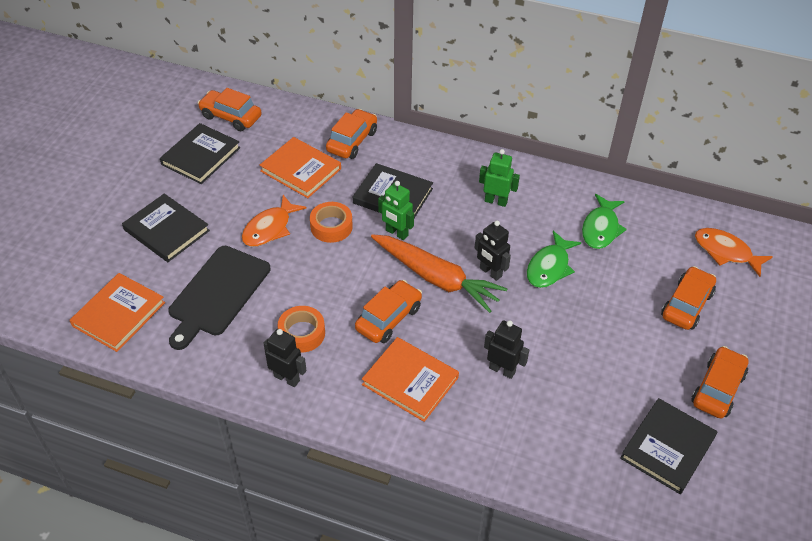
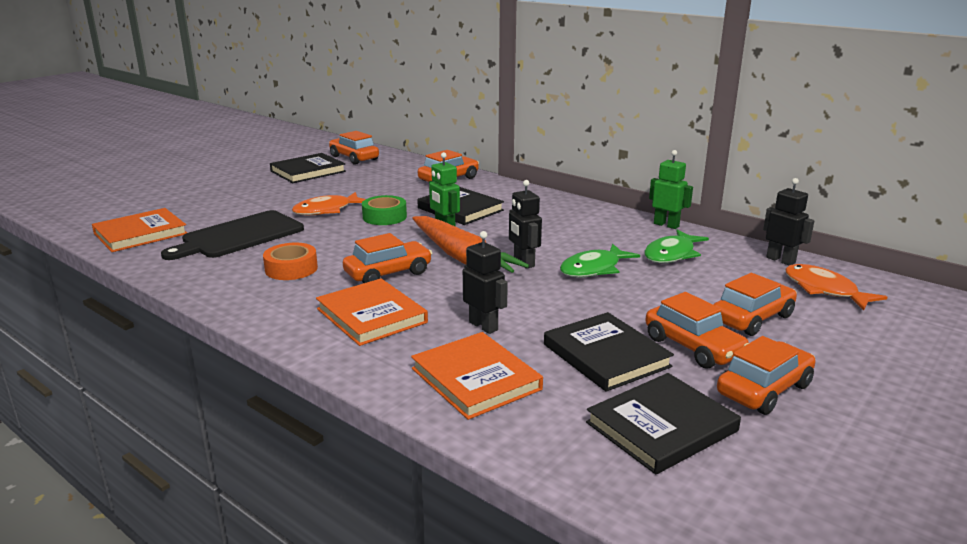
camera: 20 degrees right, 25 degrees down
(166, 230) = (236, 200): black book -> black book (606, 355)
(287, 378) = (246, 292): black robot -> black robot (781, 260)
(300, 170) = (387, 187): orange book -> orange book (475, 379)
(331, 226) = (384, 217): orange tape -> green tape
(496, 201) = (564, 224): green robot -> green robot (666, 225)
(658, 353) = (693, 347): none -> orange car

